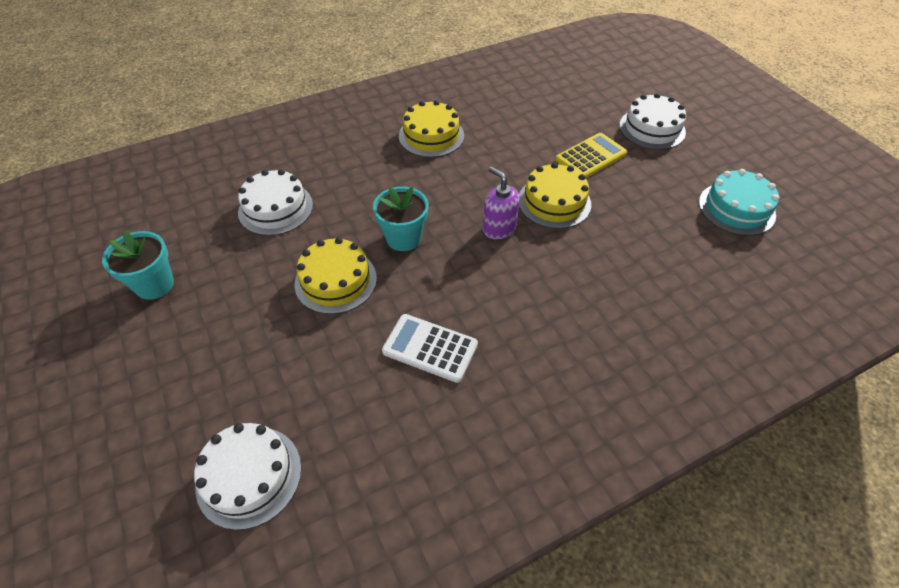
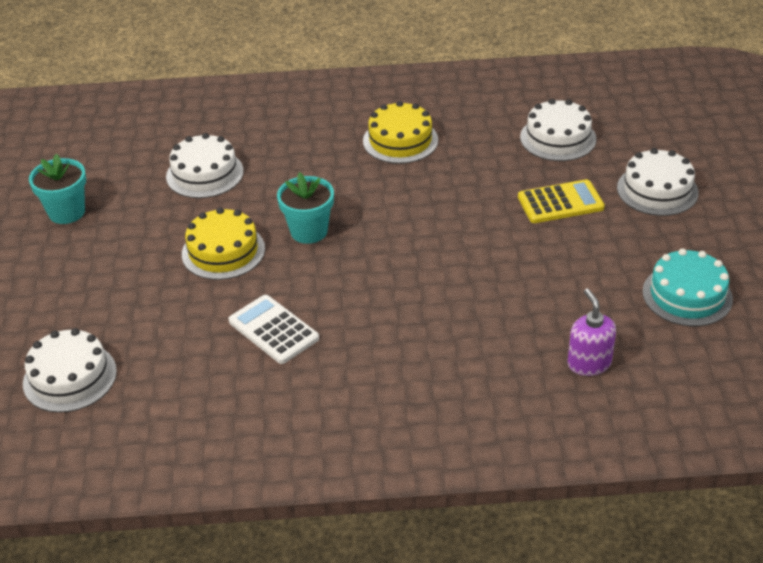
camera: 25 degrees right, 10 degrees down
(499, 228) = (409, 247): purple soap dispenser -> purple soap dispenser (589, 363)
(552, 105) = (558, 138): none -> white cake
(554, 202) = (485, 237): yellow cake -> none

